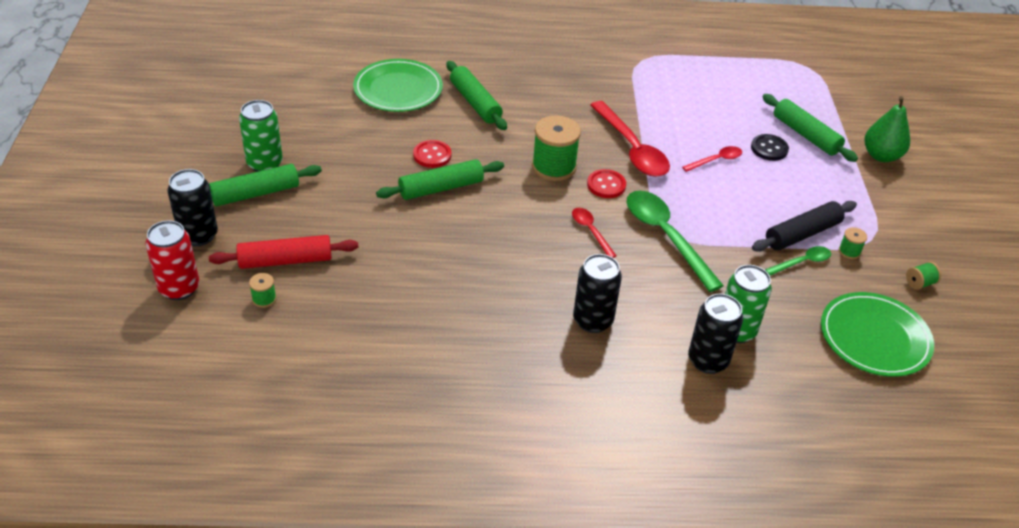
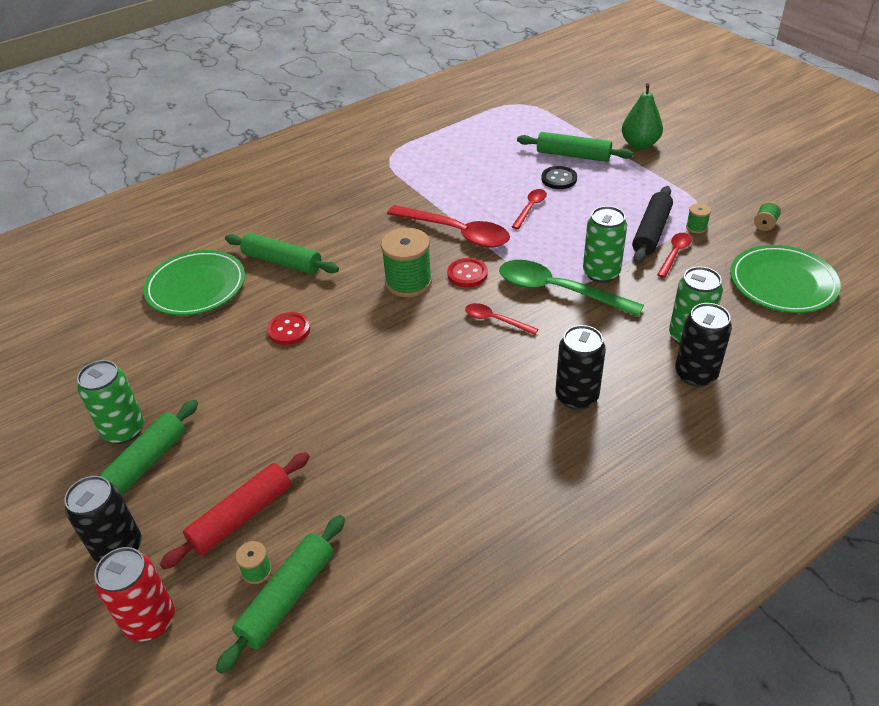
camera: 30 degrees left, 0 degrees up
(441, 188) = (327, 355): green rolling pin -> green rolling pin (287, 597)
(718, 243) = (601, 273): none -> green can
(802, 262) = (674, 254): green spoon -> red spoon

